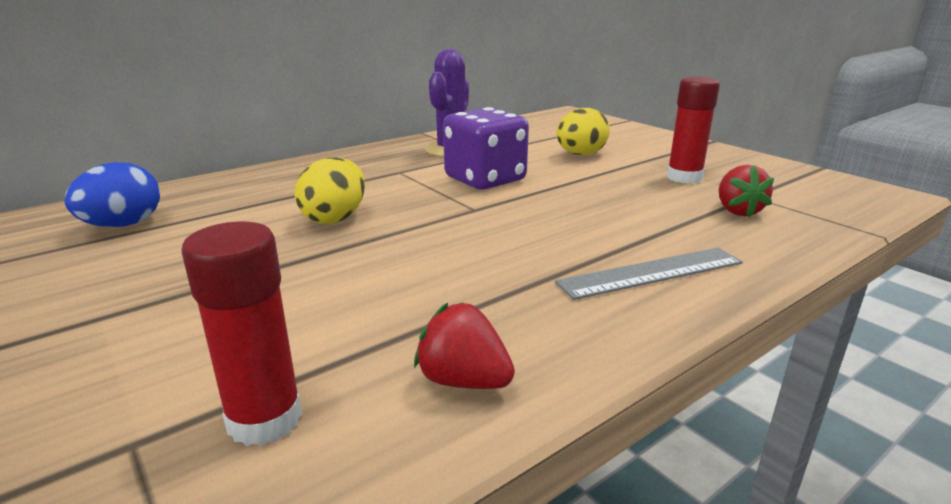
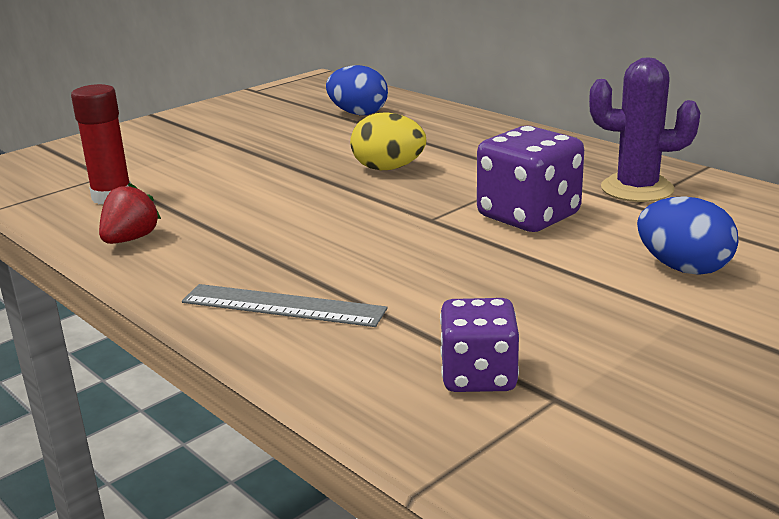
camera: 85 degrees right, 0 degrees up
(580, 154) = (683, 268): yellow egg -> blue egg
(651, 272) = (283, 305): grey ruler -> grey ruler turned 45 degrees counterclockwise
(684, 177) = (617, 346): red glue stick -> none
(737, 211) = (478, 376): red strawberry -> purple dice

